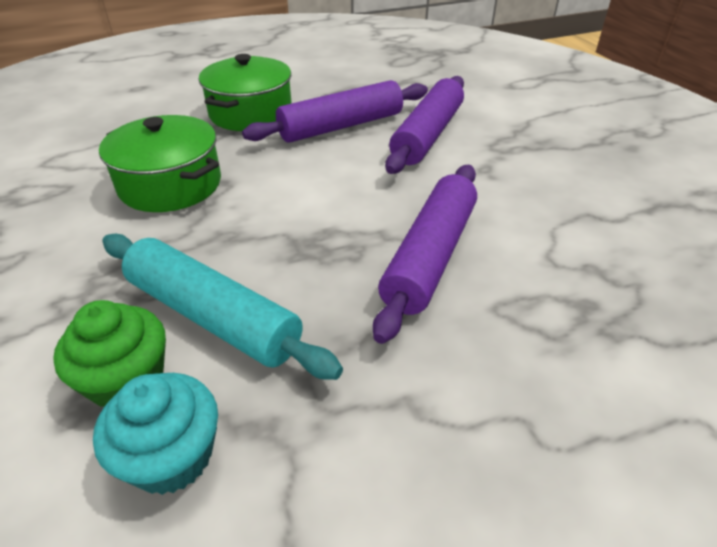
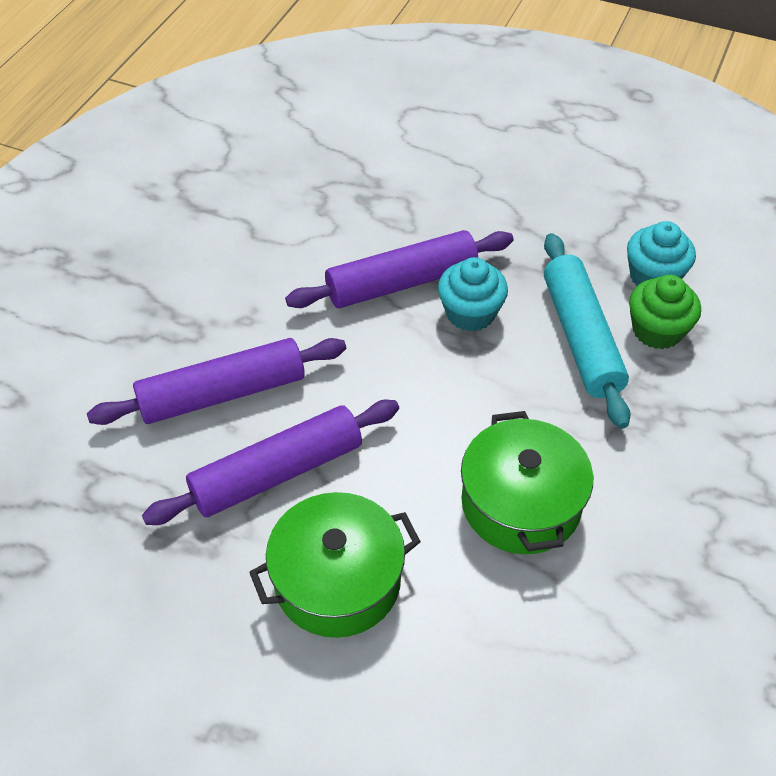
camera: 135 degrees left, 10 degrees up
(341, 126) = (277, 472): purple rolling pin -> purple rolling pin turned 45 degrees counterclockwise
(341, 270) = (470, 313): none -> turquoise cupcake

